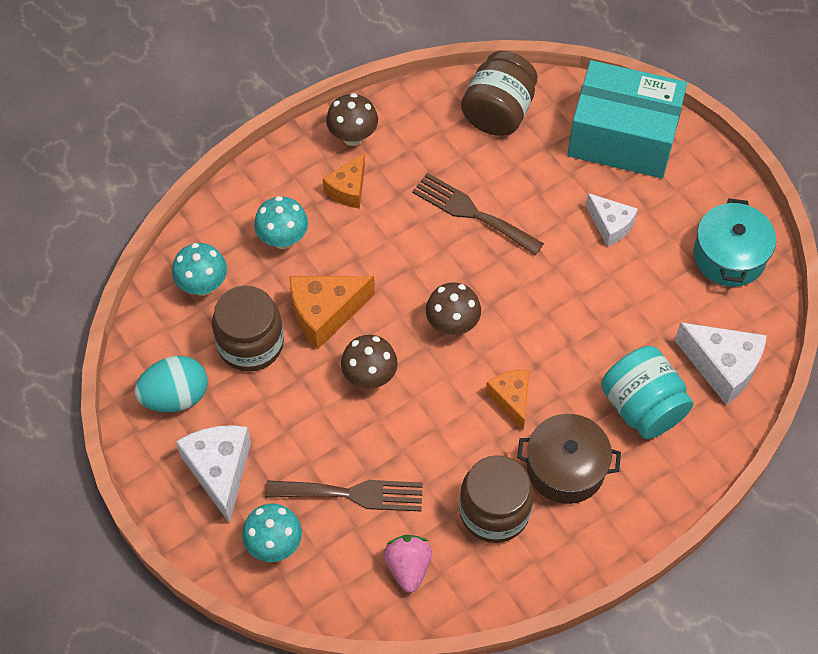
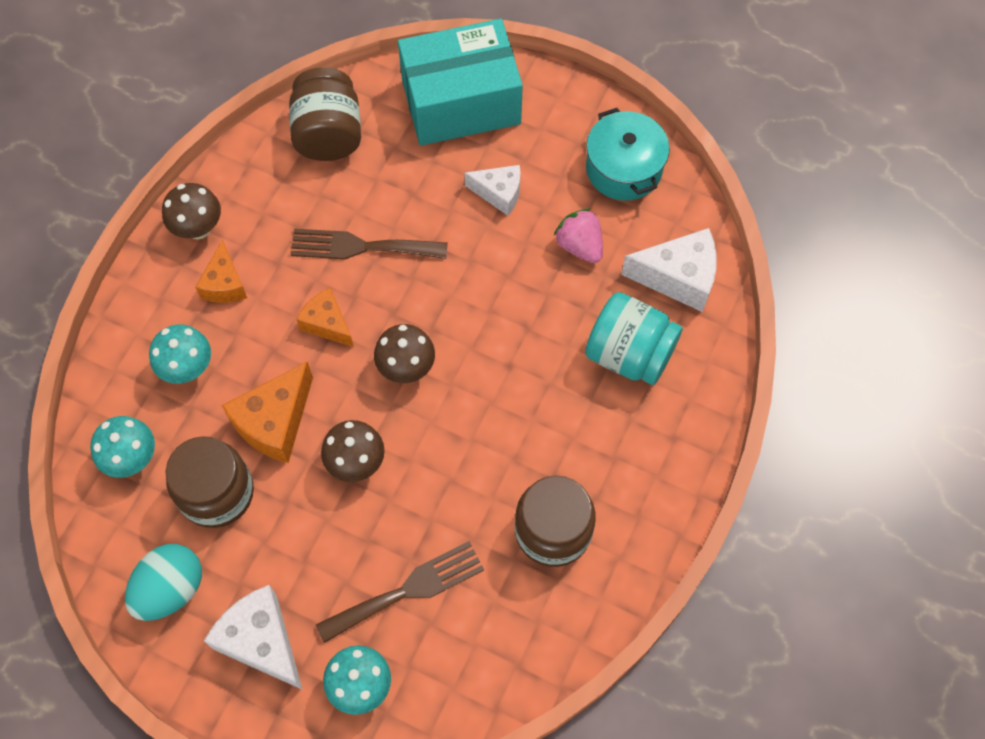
camera: 30 degrees left, 5 degrees up
(408, 567) = (504, 632): pink strawberry -> pink strawberry (579, 245)
(511, 399) = (505, 412): orange cheese -> orange cheese (327, 324)
(565, 468) = (594, 452): brown pot -> none

